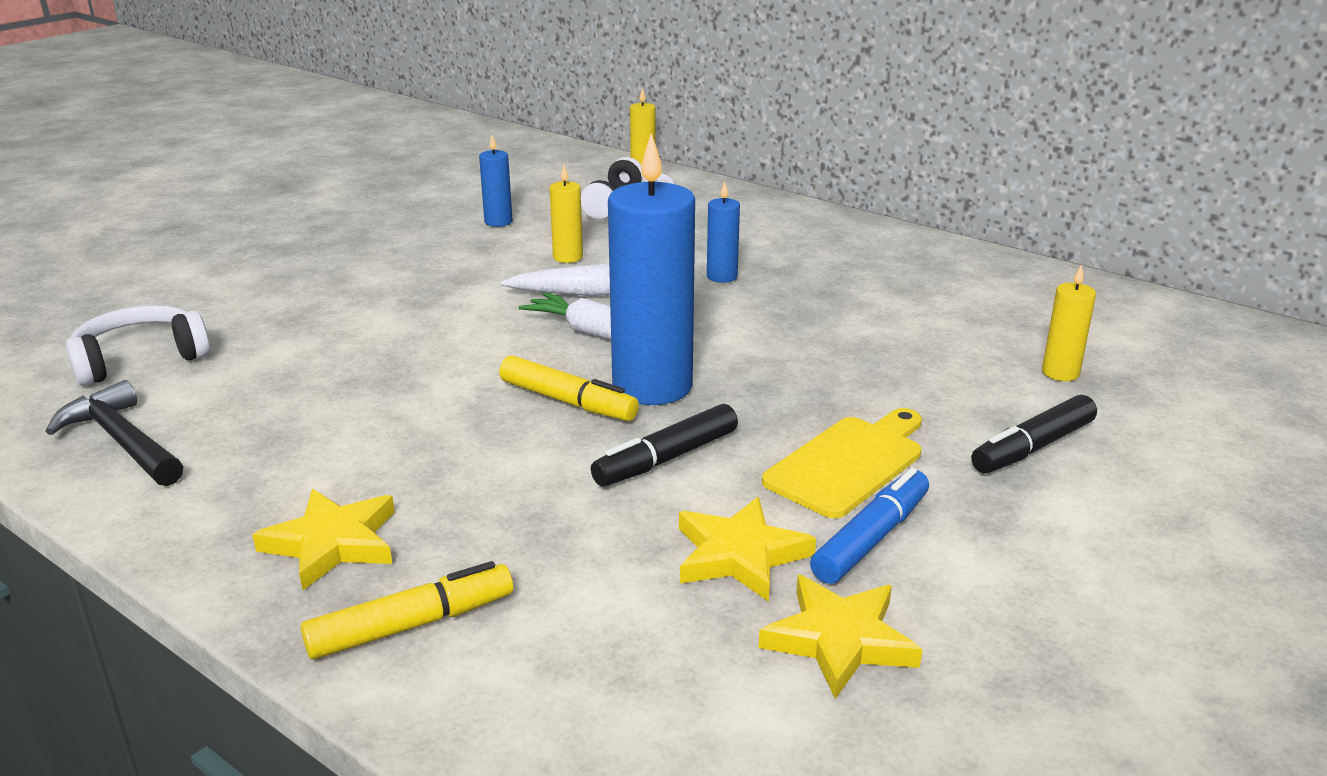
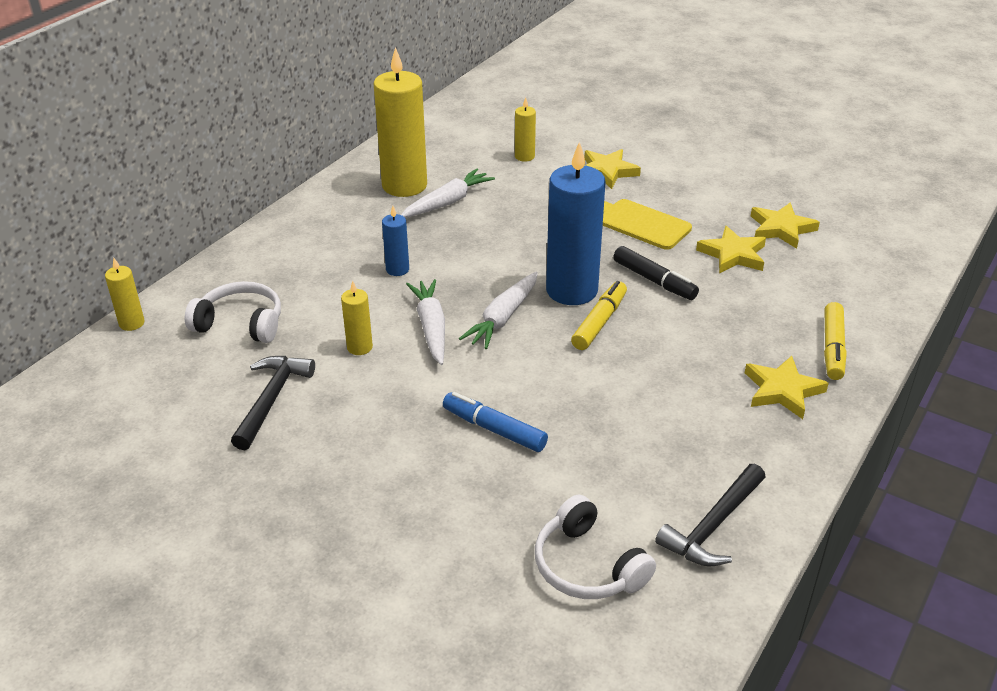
camera: 95 degrees left, 10 degrees up
(412, 625) = (832, 348): yellow marker -> yellow marker turned 135 degrees counterclockwise
(498, 222) = (271, 399): blue candle -> black hammer
(871, 538) = (704, 219): blue marker -> blue marker (494, 429)
(894, 309) = (447, 202): none -> white carrot
(936, 282) = (404, 185): none -> yellow candle
(1032, 447) = (607, 171): black marker -> yellow star

